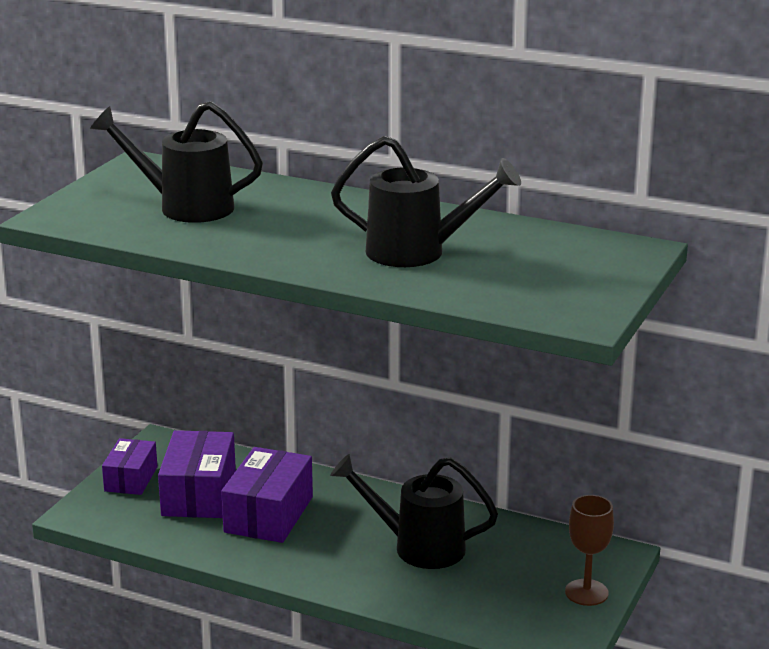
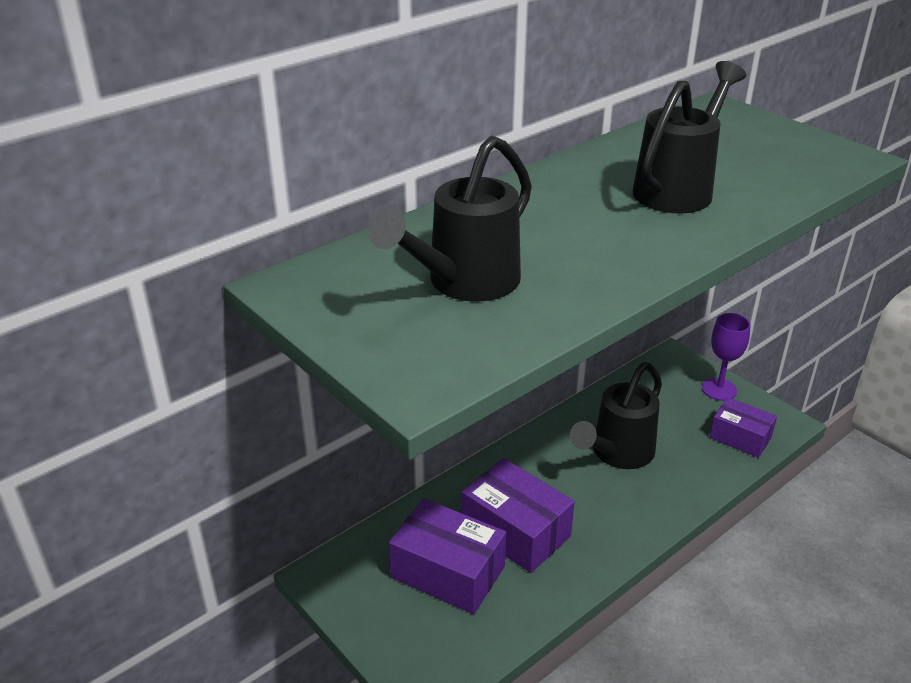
camera: 65 degrees left, 10 degrees up
(131, 479) = (383, 621): purple box -> purple box (740, 437)
(586, 592) = (719, 389): brown goblet -> purple goblet

